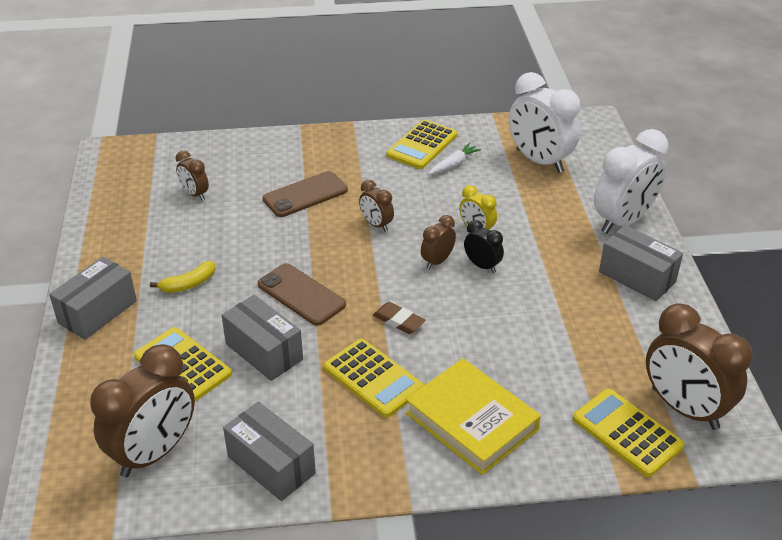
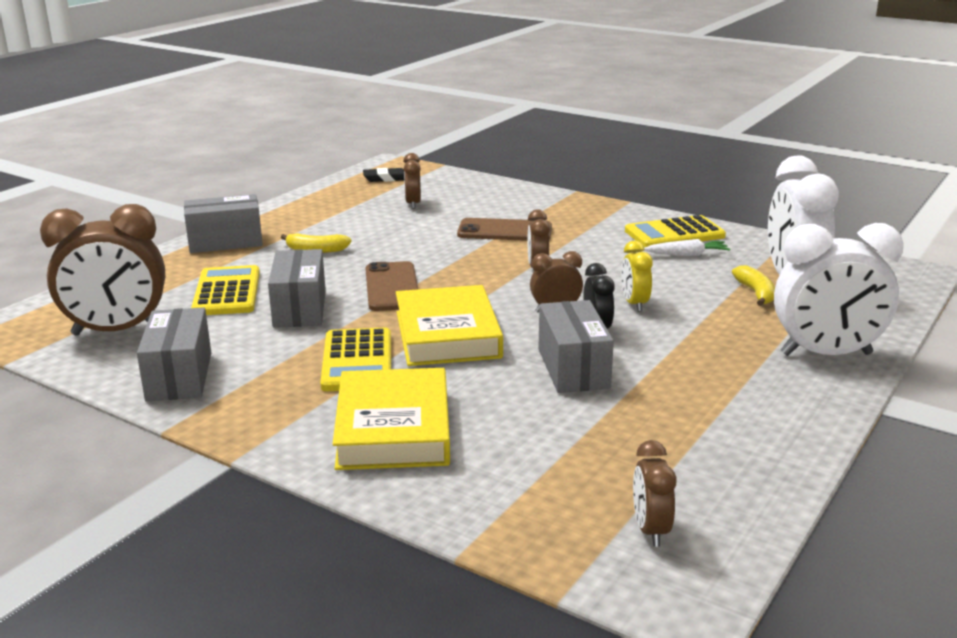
camera: 40 degrees right, 15 degrees down
(130, 172) = (386, 178): none -> black eraser
(399, 321) = (447, 334): brown eraser -> yellow book
(532, 184) = (756, 293): none -> yellow banana
(627, 432) = (543, 515): yellow calculator -> none
(637, 277) = (770, 402): grey box -> grey box (573, 368)
(684, 408) = (650, 530): brown clock -> brown clock, size x0.49

